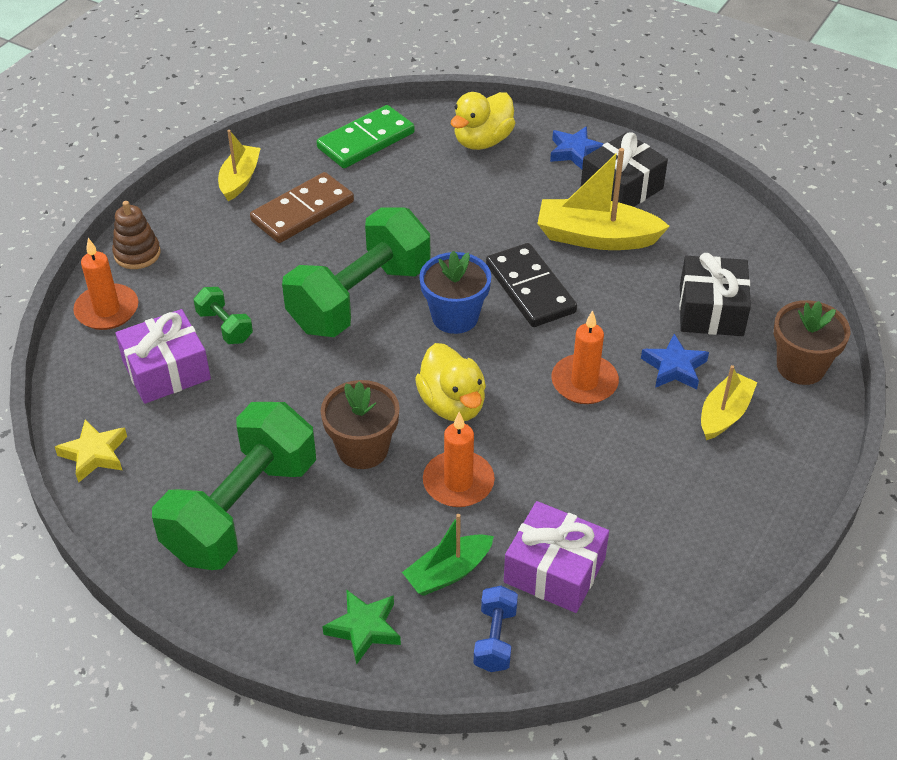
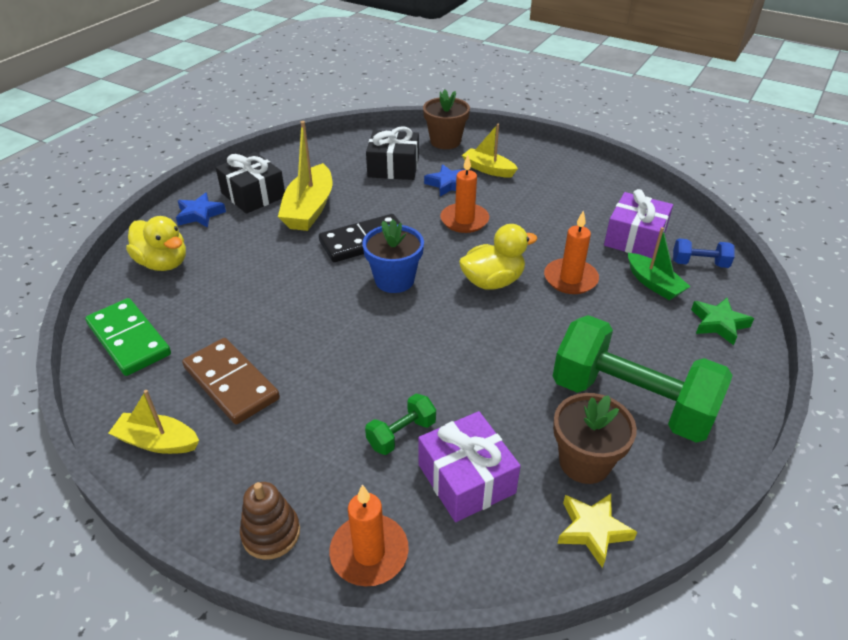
camera: 90 degrees left, 5 degrees down
(360, 298) = (367, 337): green dumbbell -> none
(363, 449) = (547, 329): brown flower pot -> brown flower pot (584, 462)

